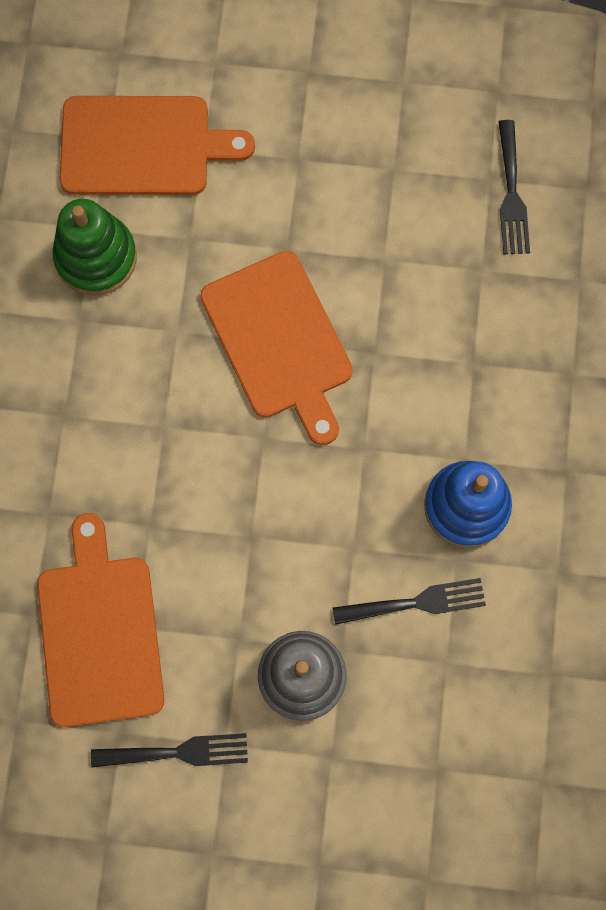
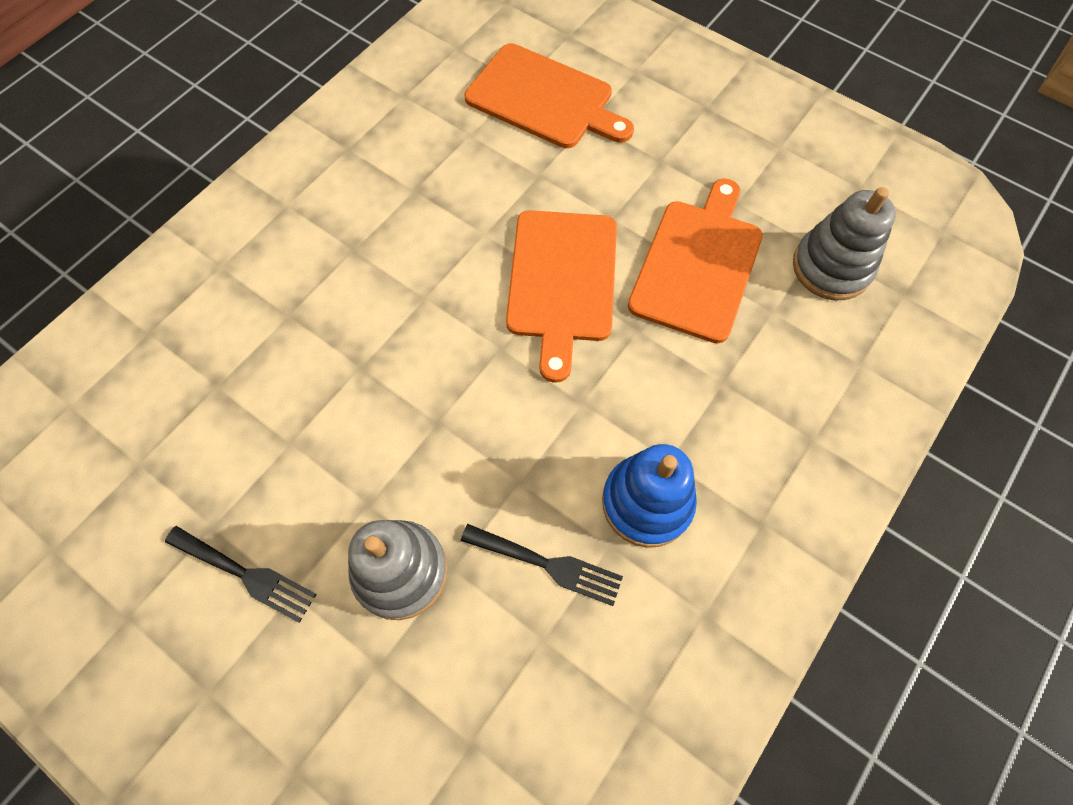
camera: 30 degrees right, 10 degrees down
(96, 257) = (457, 154): green stacking toy -> none
(99, 633) = (257, 431): orange cutting board -> orange cutting board (698, 265)
(511, 194) = (831, 267): black fork -> grey stacking toy

